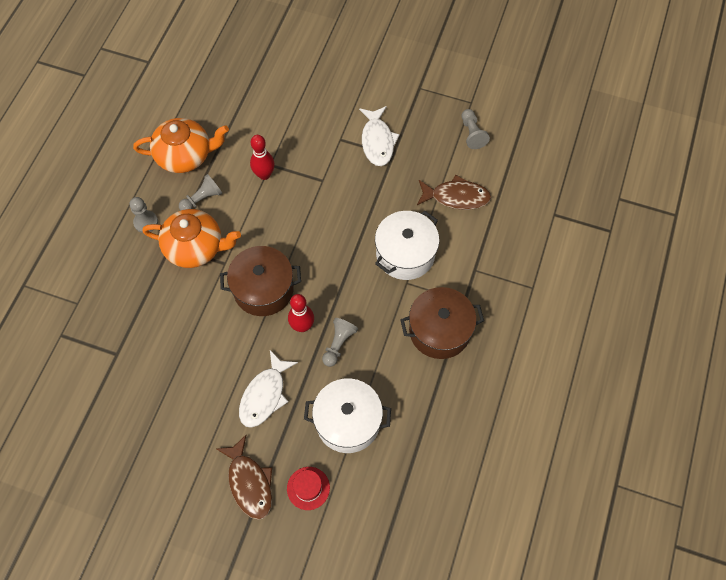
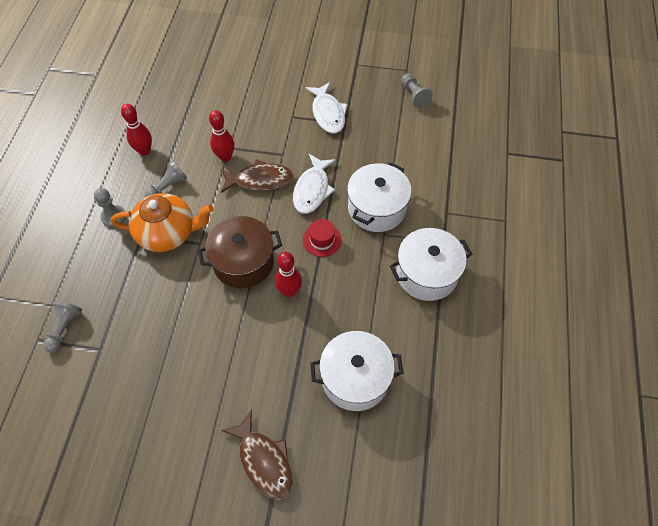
camera: 10 degrees left, 5 degrees down
(185, 155) = (144, 151): orange teapot -> red bowling pin
(265, 395) = (263, 365): white fish -> white fish (312, 189)
(308, 488) = (328, 455): red hat -> red hat (322, 240)
(338, 344) = (329, 303): grey pawn -> grey pawn (65, 328)
(439, 330) = (426, 274): brown pot -> white pot
(456, 197) = (413, 151): brown fish -> brown fish (260, 180)

